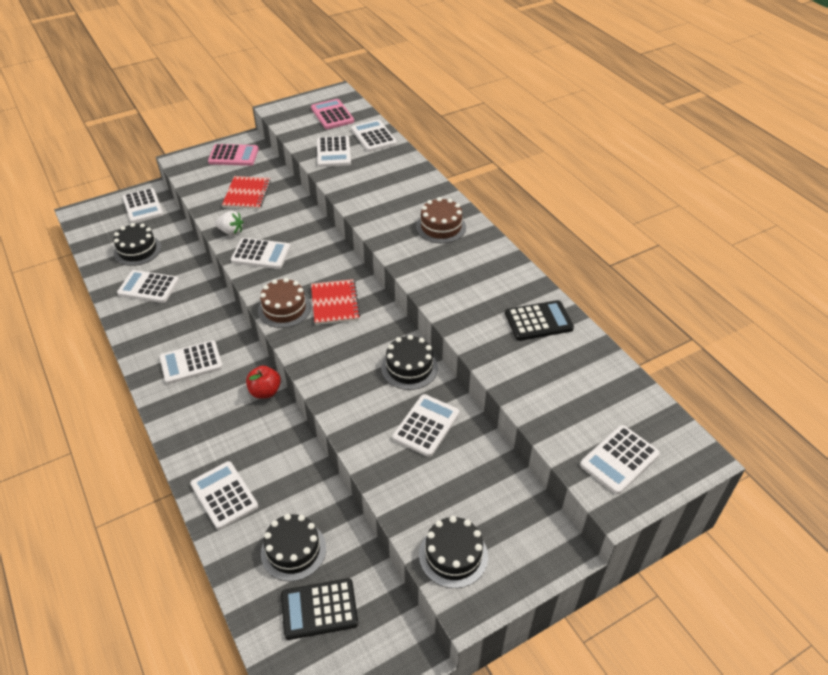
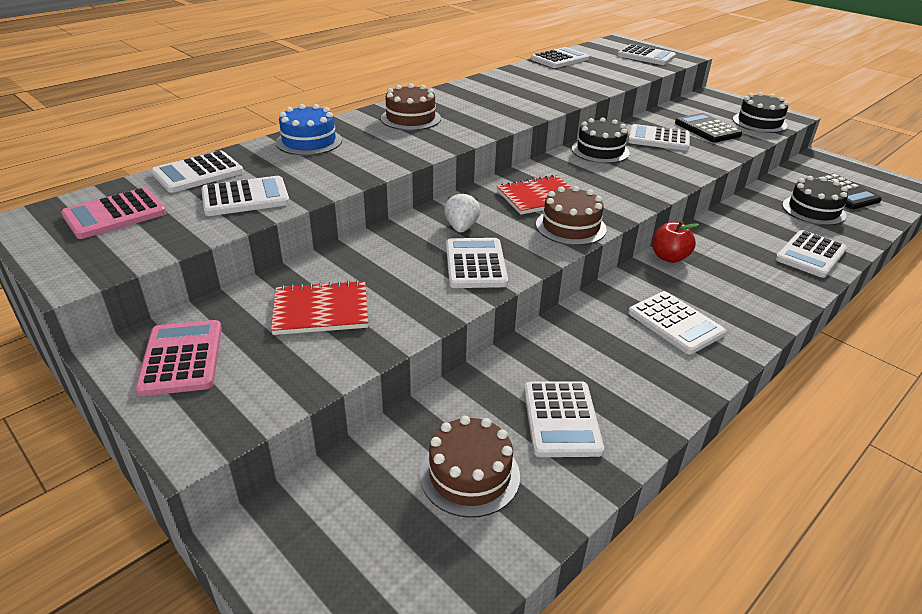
camera: 105 degrees left, 10 degrees down
(137, 250) = (469, 475): black cake -> brown cake
(143, 206) = (314, 526): white calculator -> white calculator (559, 59)
(231, 231) = (432, 303): white strawberry -> white strawberry (461, 227)
(409, 177) = (309, 141): none -> blue cake
(538, 321) = (529, 77): black calculator -> black calculator (707, 129)

